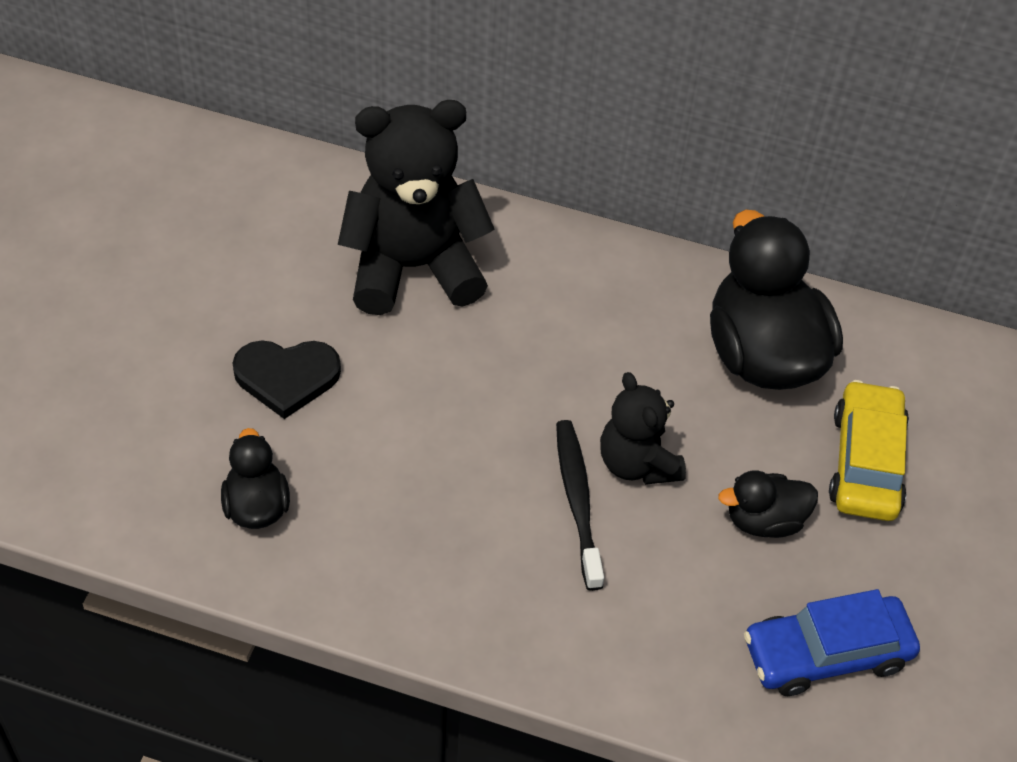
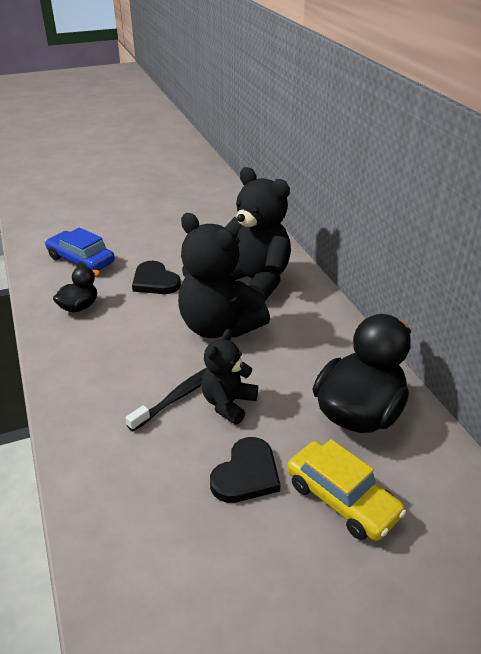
camera: 55 degrees right, 15 degrees down
(477, 374) = (219, 327): none -> black teddy bear
(764, 521) = (246, 474): black duck -> black heart
(826, 653) = (178, 557): blue car -> blue car (81, 260)
(866, 462) = (342, 499): yellow car -> yellow car turned 75 degrees clockwise

